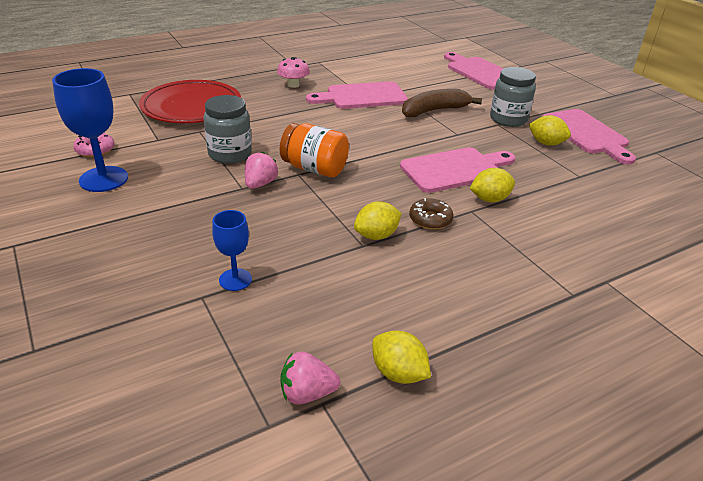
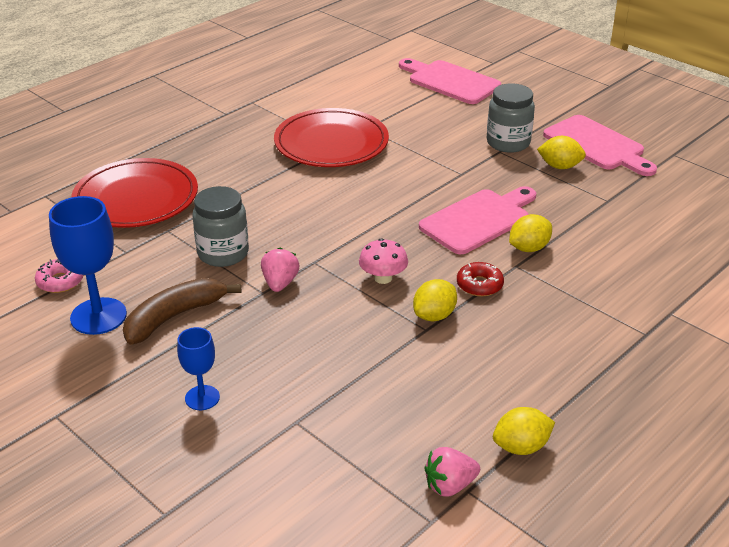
camera: 15 degrees left, 0 degrees up
(235, 280) = (319, 396): blue goblet -> blue goblet (202, 398)
(293, 85) = (240, 142): pink mushroom -> pink mushroom (383, 278)
(314, 169) = (329, 251): orange jar -> none
(362, 96) = (331, 143): pink cutting board -> red plate
(398, 373) = (521, 447): yellow lemon -> yellow lemon turned 45 degrees counterclockwise
(430, 219) = (479, 285): brown donut -> red donut
(434, 111) = (422, 147): brown banana -> brown banana (174, 317)

